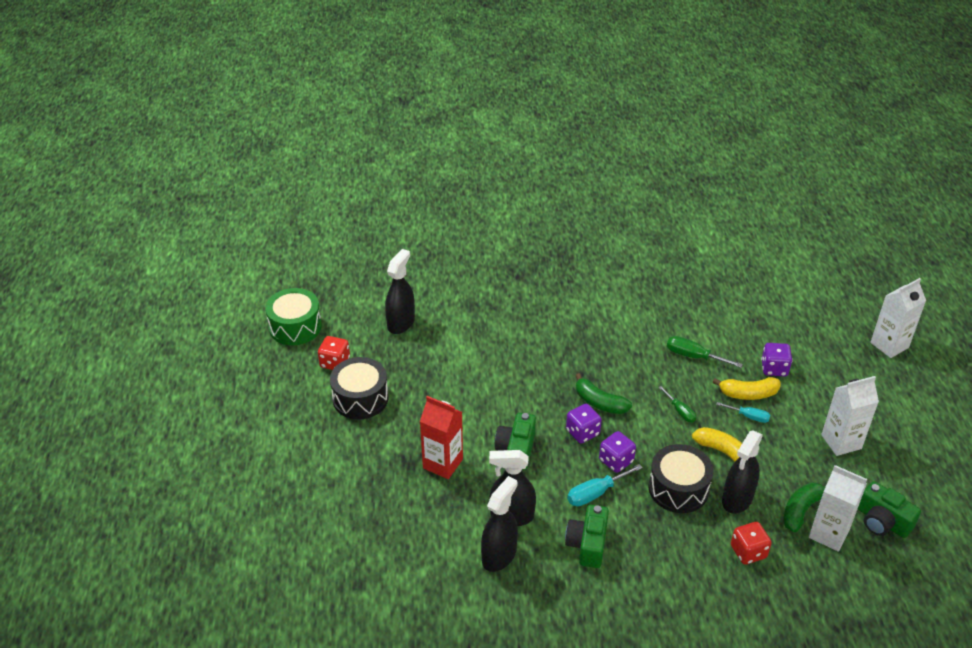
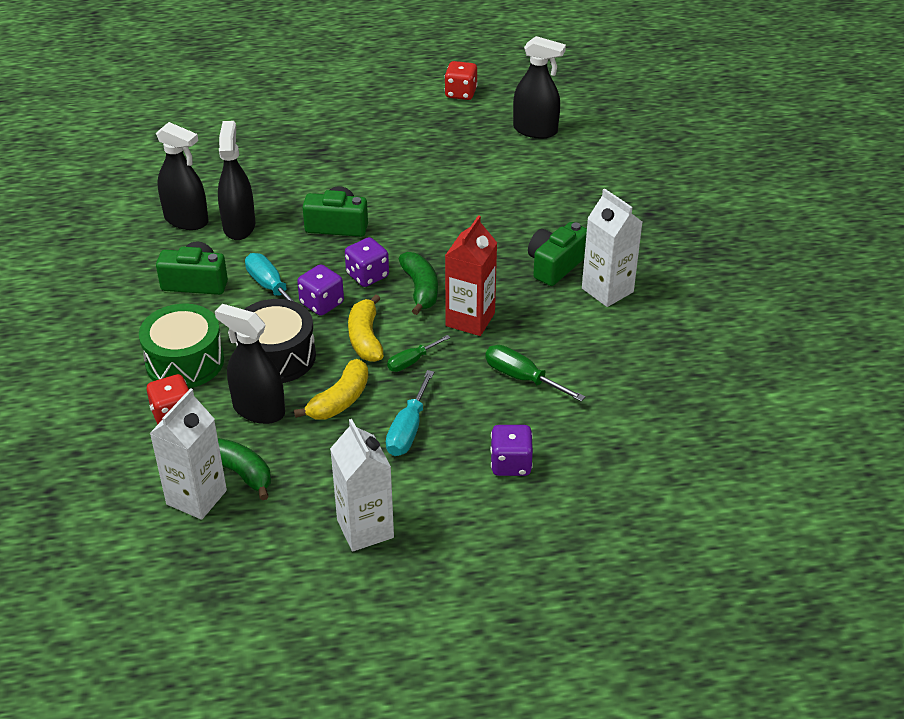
camera: 85 degrees right, 0 degrees up
(295, 327) = (513, 63): green drum -> green drum (185, 361)
(360, 398) = (408, 114): black drum -> none
(443, 463) = (314, 175): red carton -> red carton (470, 319)
(599, 402) = (420, 289): green banana -> green banana turned 135 degrees clockwise
(693, 356) = (522, 378): green screwdriver -> green screwdriver turned 75 degrees counterclockwise
(748, 394) = (453, 432): yellow banana -> yellow banana (365, 338)
(749, 416) = (408, 429): turquoise screwdriver -> turquoise screwdriver, size x1.50
(882, 521) = (214, 559): green camera -> green camera (555, 265)
(889, 345) = (593, 619): white carton -> white carton (607, 290)

